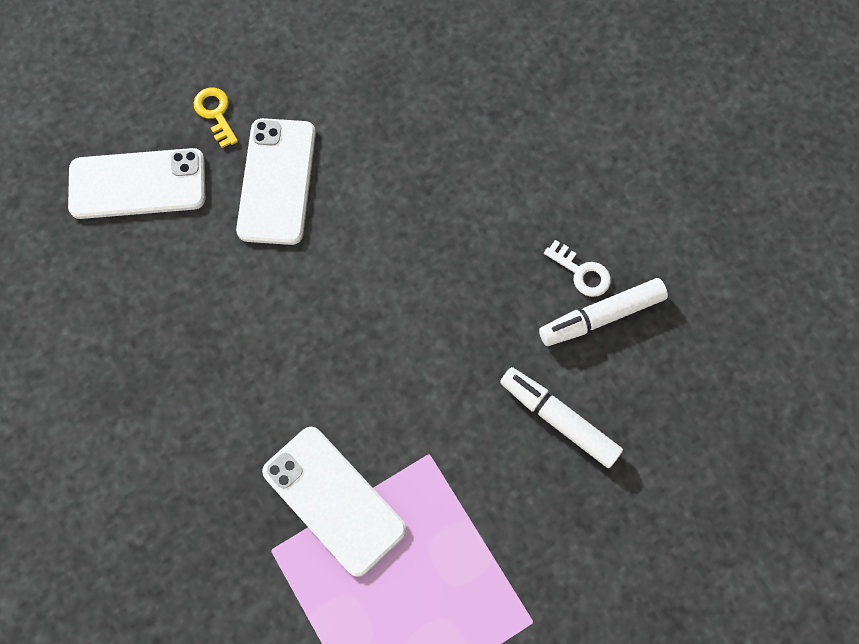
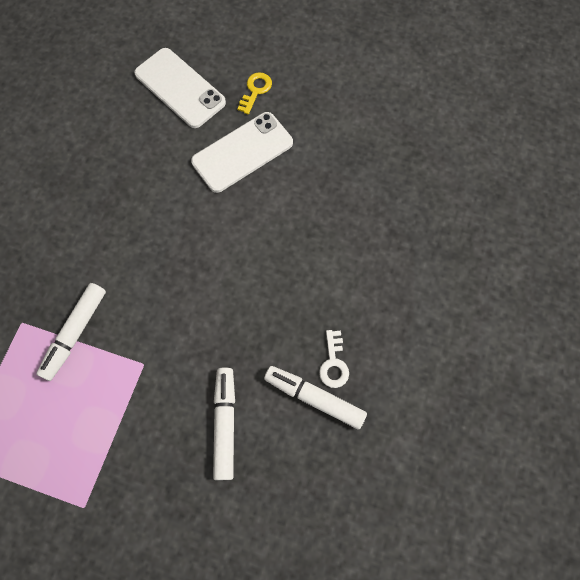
camera: 50 degrees right, 0 degrees up
(334, 500) = (75, 333): white phone -> white marker

